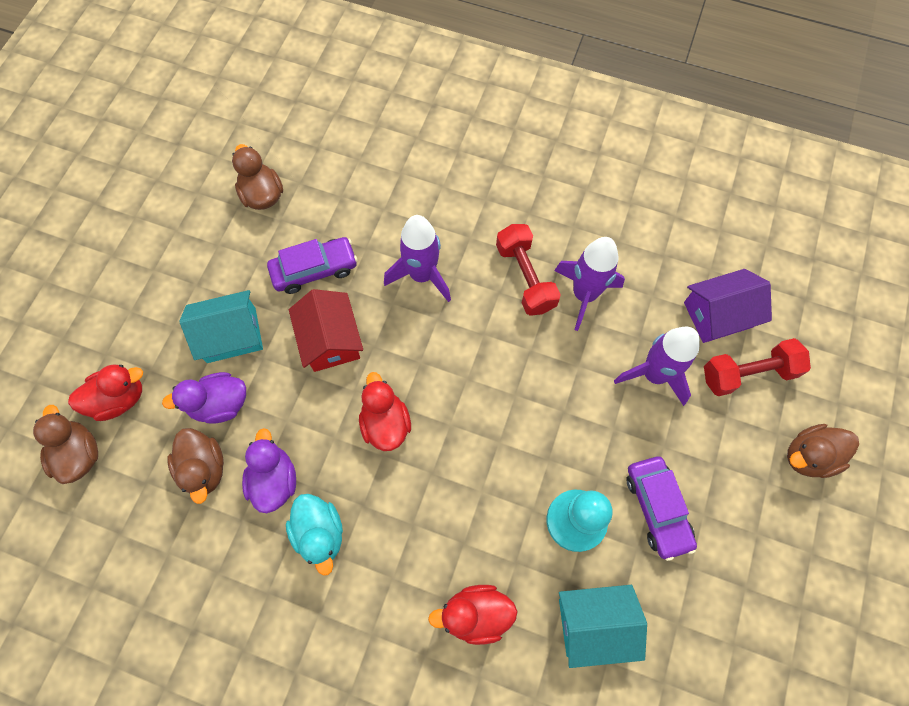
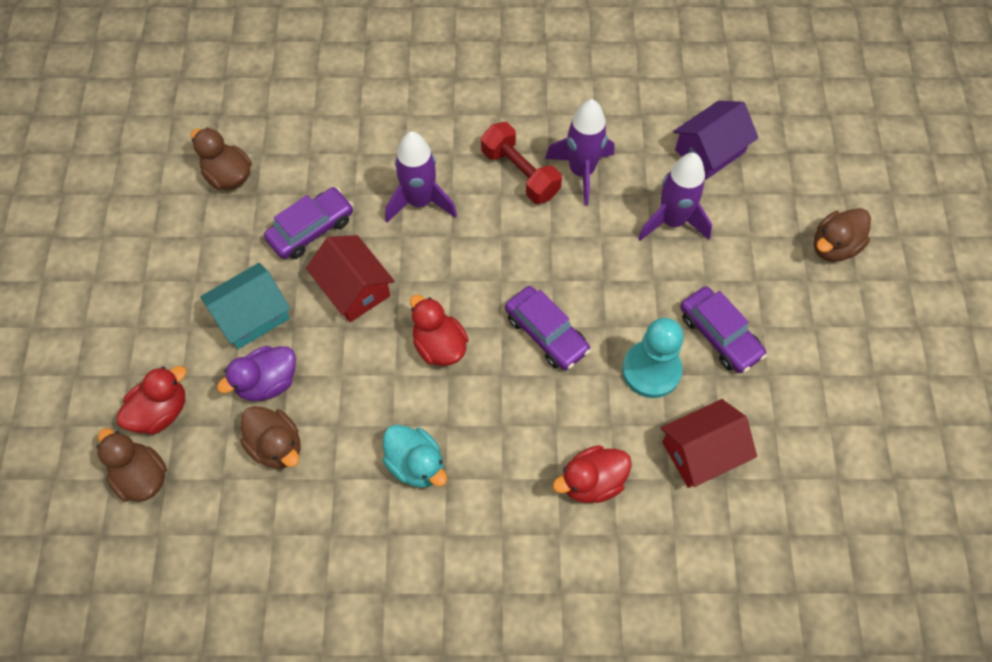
camera: 20 degrees left, 5 degrees down
(274, 480) = (351, 432): purple duck -> none
(489, 447) = (546, 333): none -> purple car
(594, 624) = (702, 452): turquoise house -> red house
(748, 373) = (755, 193): red dumbbell -> none

